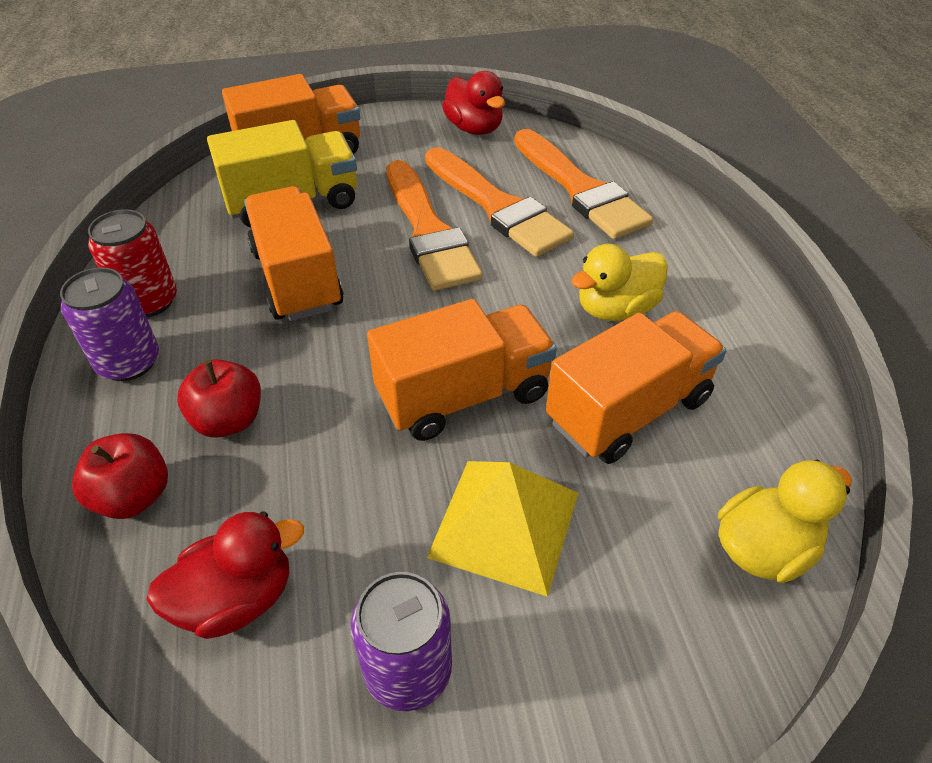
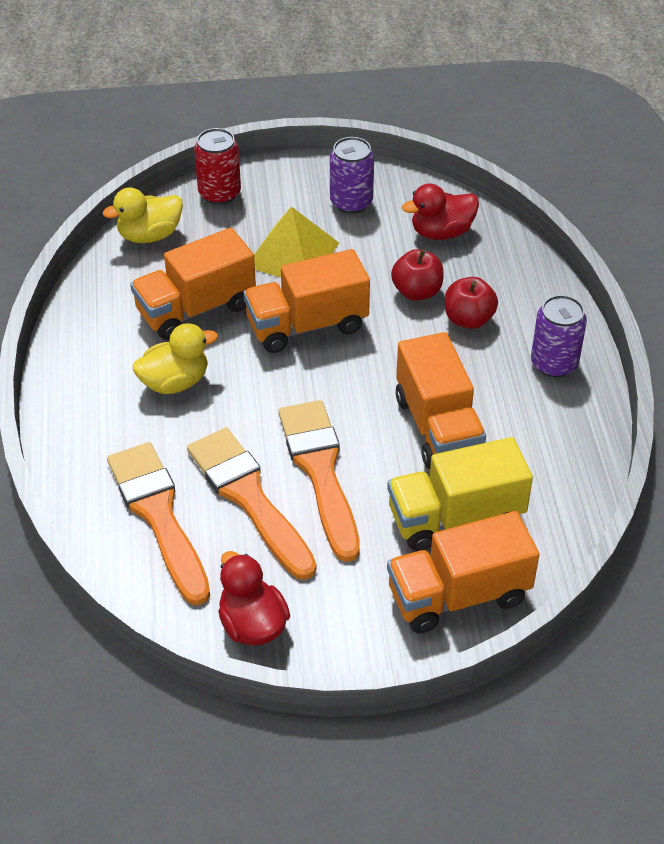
camera: 175 degrees left, 0 degrees up
(133, 496) = (516, 280): red apple -> red apple (417, 292)
(149, 301) = (559, 414): red can -> red can (219, 193)

